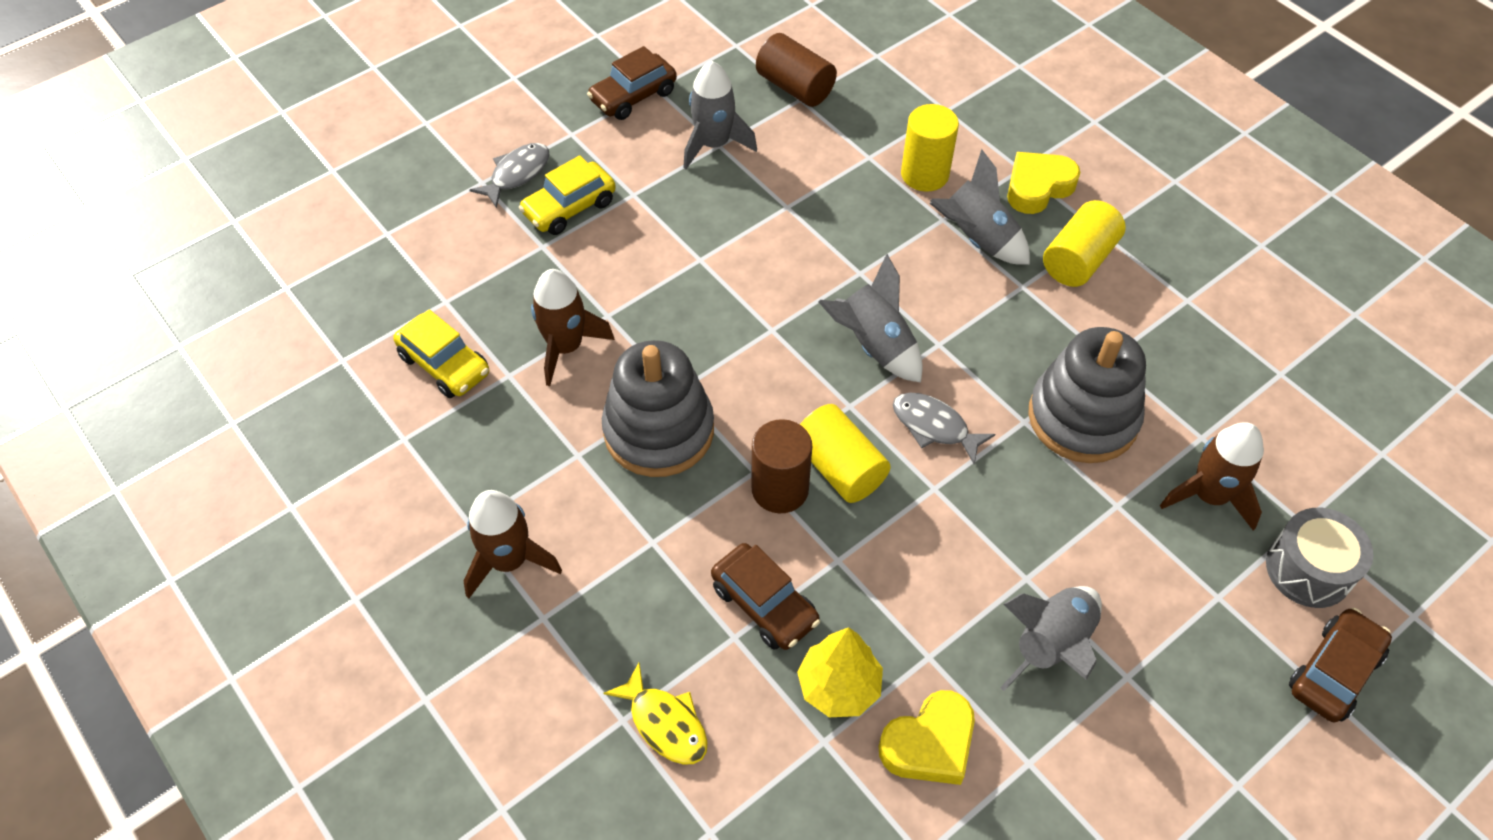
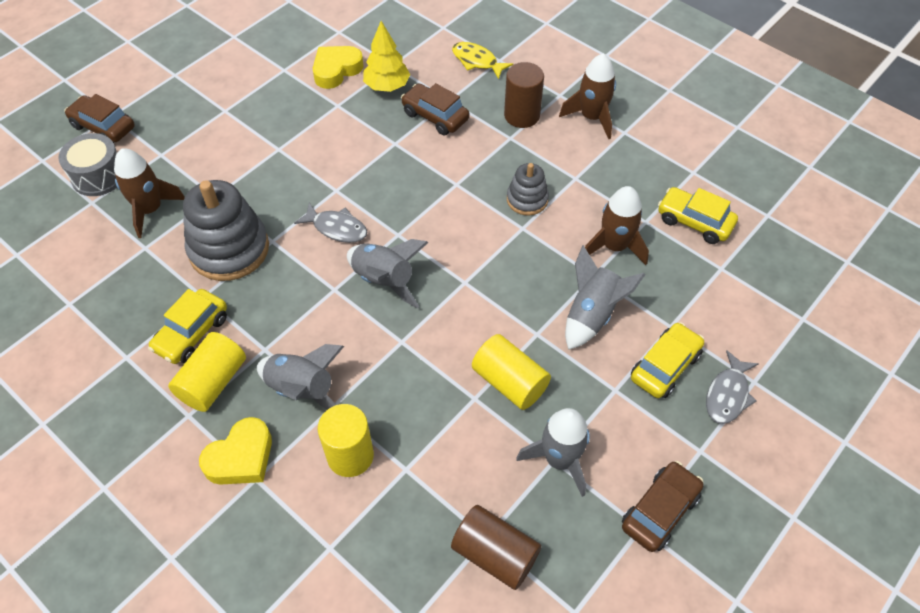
camera: 170 degrees right, 0 degrees up
(659, 431) = (527, 199): grey stacking toy -> grey stacking toy, size x0.54
(780, 489) = (437, 176): brown cylinder -> brown cylinder (522, 115)
(839, 467) = (400, 193): yellow cylinder -> yellow cylinder (509, 382)
(1051, 645) = (266, 118): grey rocket -> grey rocket (592, 314)
(1113, 315) = (192, 333): none -> yellow car
(1334, 672) = (103, 127): brown car -> brown car turned 90 degrees clockwise

